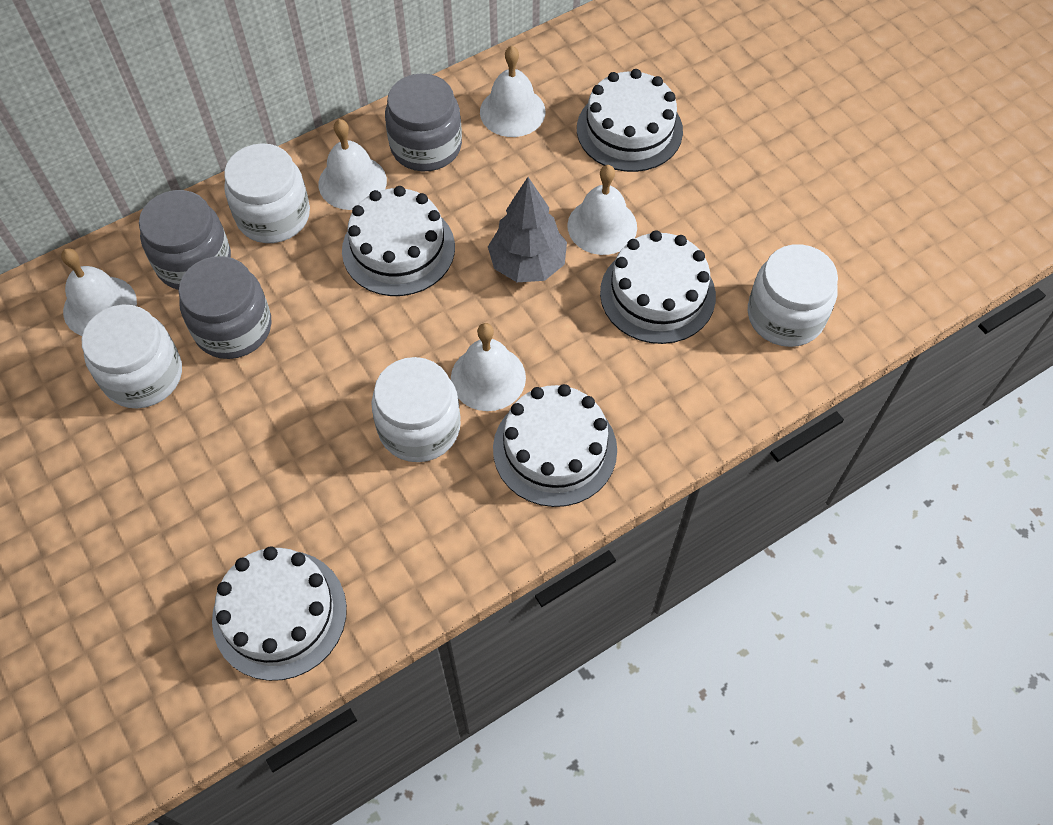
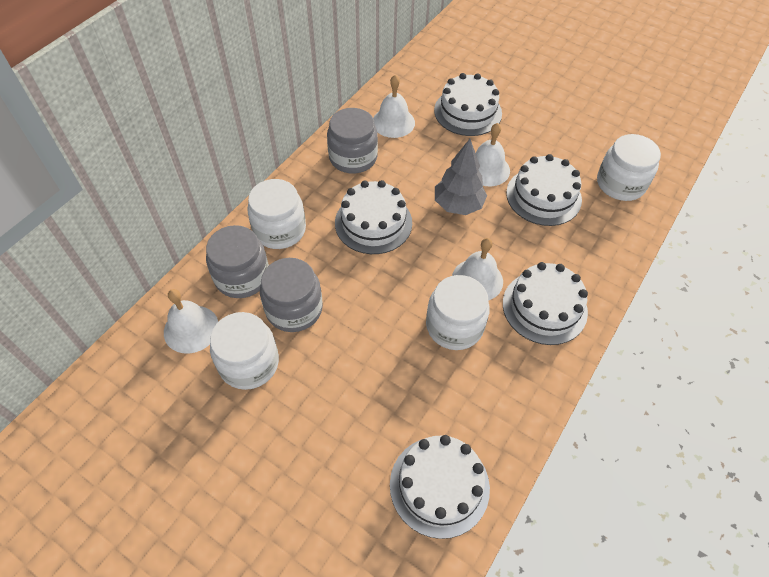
camera: 25 degrees left, 5 degrees down
(352, 182) = (319, 193): white bell -> none

